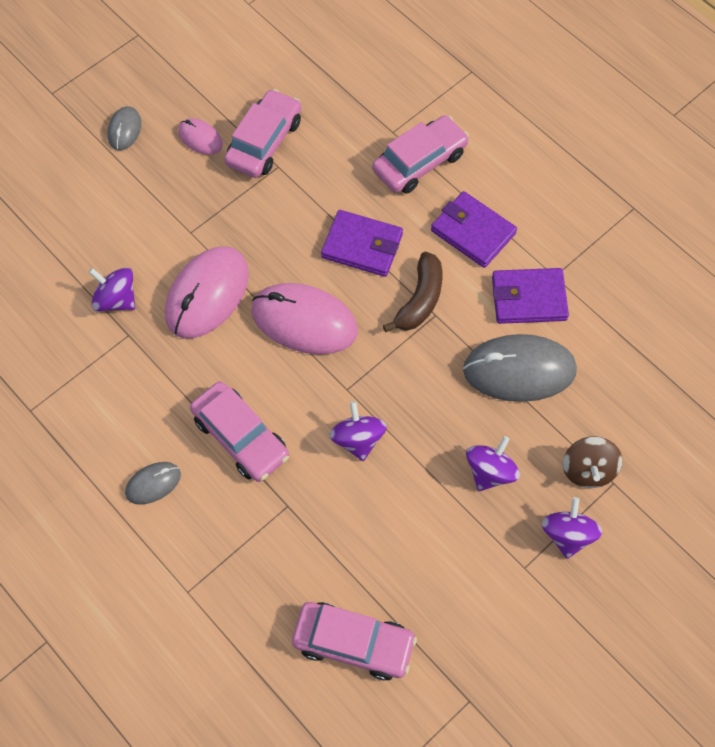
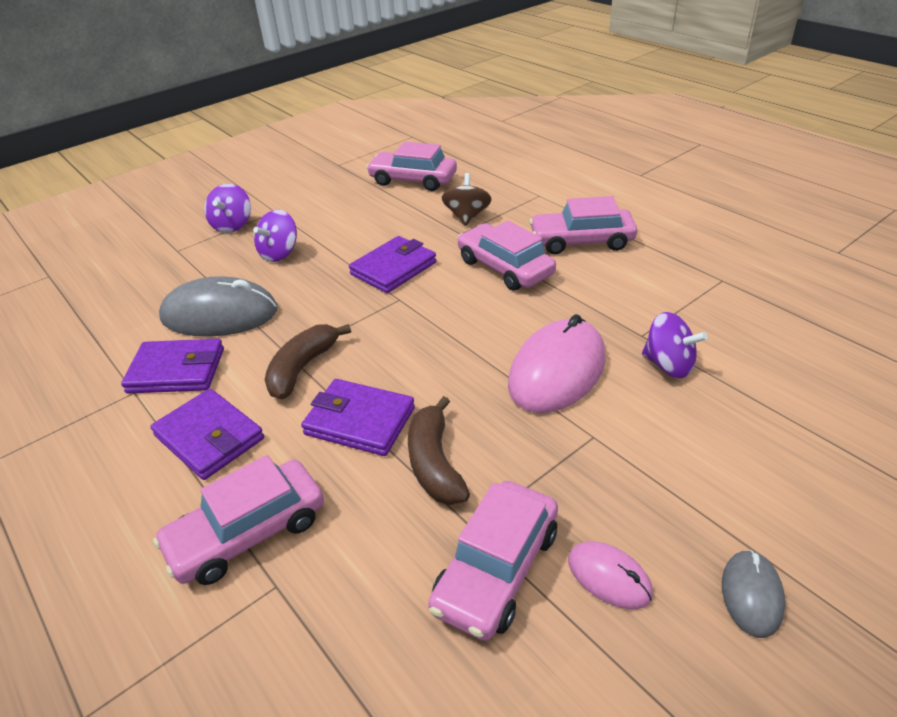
camera: 175 degrees left, 25 degrees down
(153, 483) = (581, 241): grey mouse -> pink car
(304, 210) = (434, 463): none -> brown banana
(304, 321) = (440, 348): pink mouse -> none
(358, 439) = (393, 268): purple spinning top -> purple wallet
(588, 470) = (194, 256): brown spinning top -> brown spinning top (467, 216)

